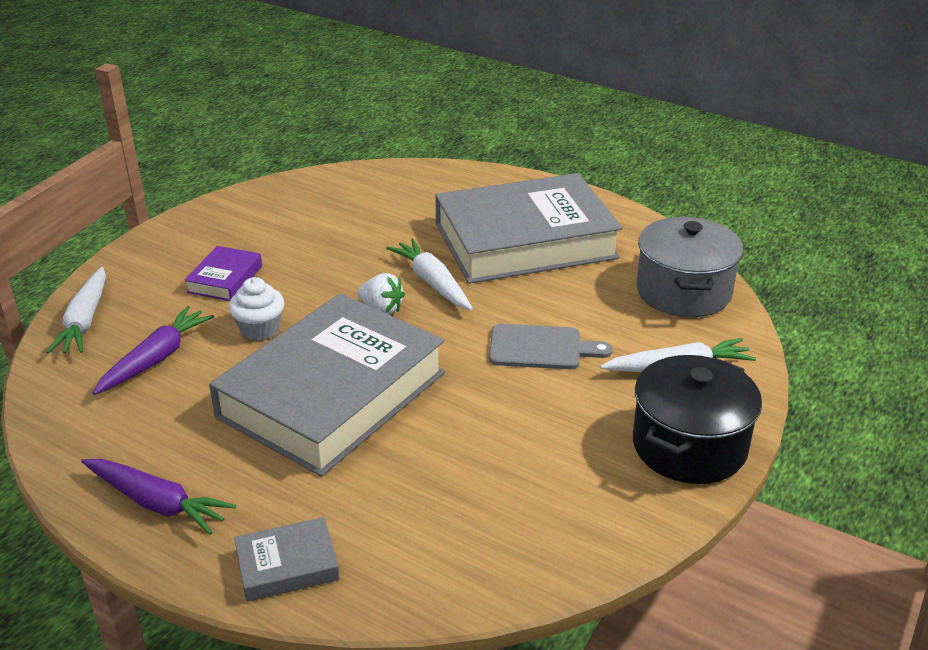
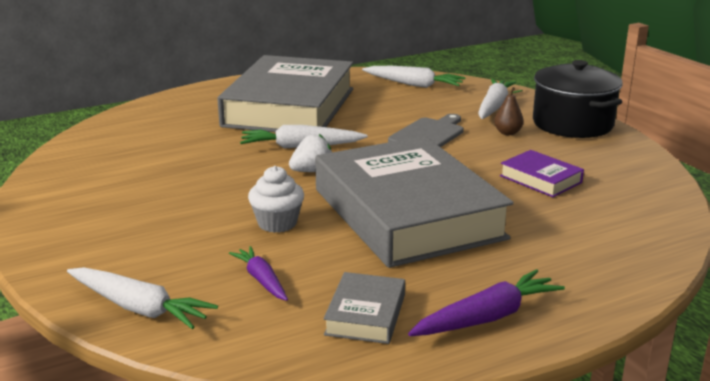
camera: 60 degrees left, 10 degrees down
(156, 359) = (261, 280): purple carrot -> purple carrot, size x0.65
(225, 279) = (171, 222): purple book -> purple book (540, 179)
(287, 565) = (607, 274): grey book -> grey book (365, 314)
(604, 401) = (507, 133): none -> brown pear
(683, 291) = (414, 84): grey pot -> white carrot

